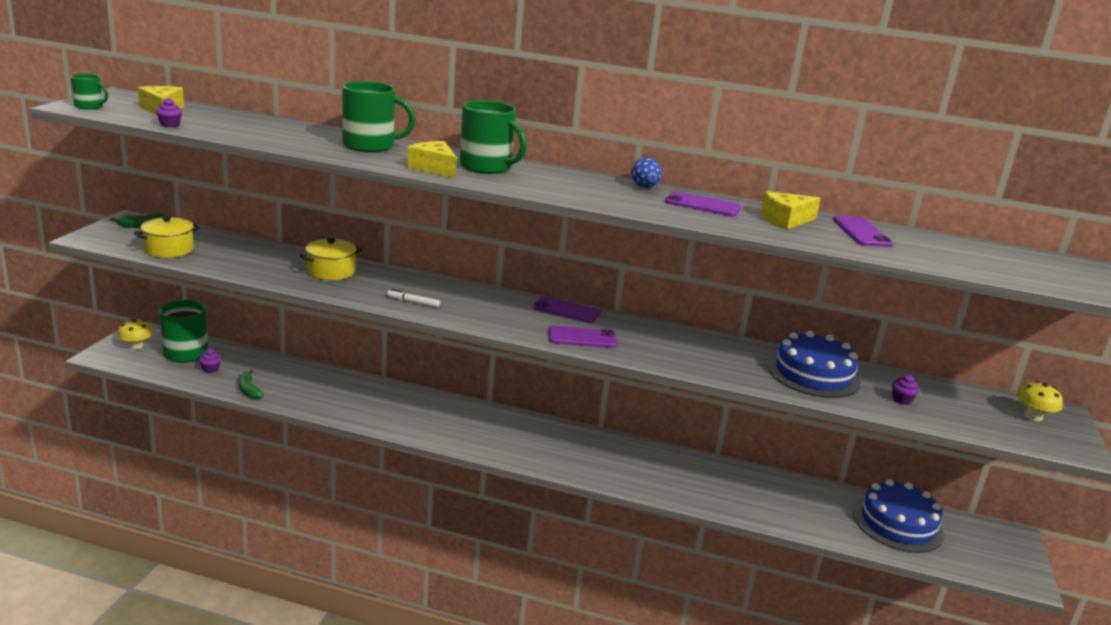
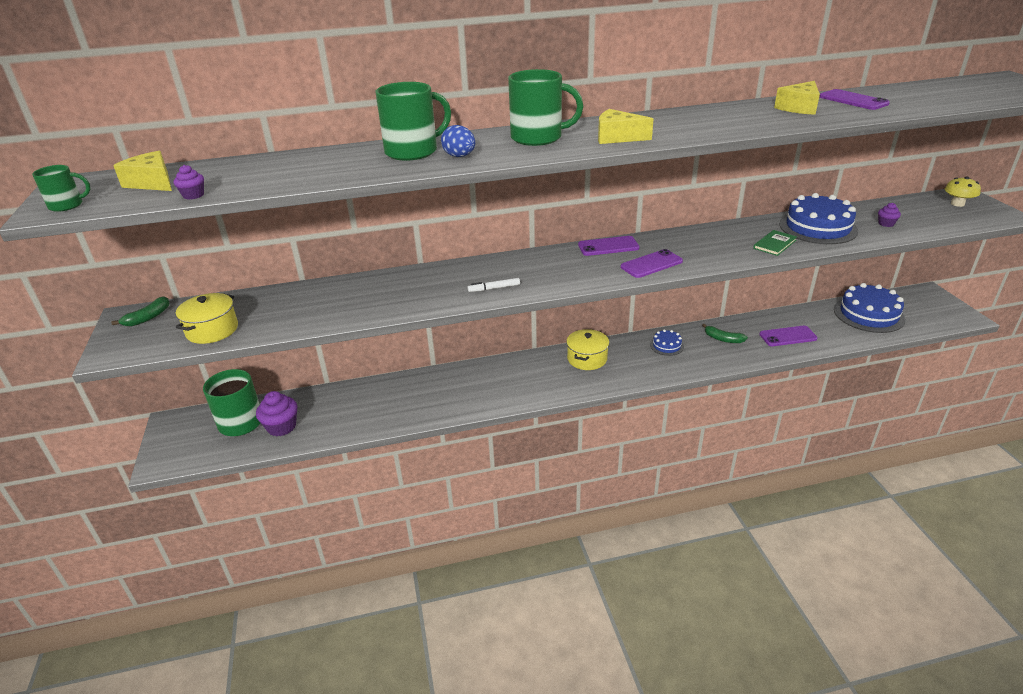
camera: 25 degrees left, 10 degrees up
(136, 346) = (184, 438): yellow mushroom -> none
(210, 369) = (281, 427): purple cupcake -> purple cupcake, size x1.85
(249, 390) = (339, 430): green banana -> green banana (723, 339)
(331, 271) = (389, 289): yellow pot -> yellow pot (587, 359)
(434, 168) = (504, 153): yellow cheese -> yellow cheese (617, 137)
(620, 453) = (666, 345): none -> blue cake
(644, 187) = (670, 115): blue egg -> blue egg (459, 156)
(702, 205) = (732, 115): purple phone -> purple phone (787, 336)
(737, 369) = (774, 244): none -> green book

